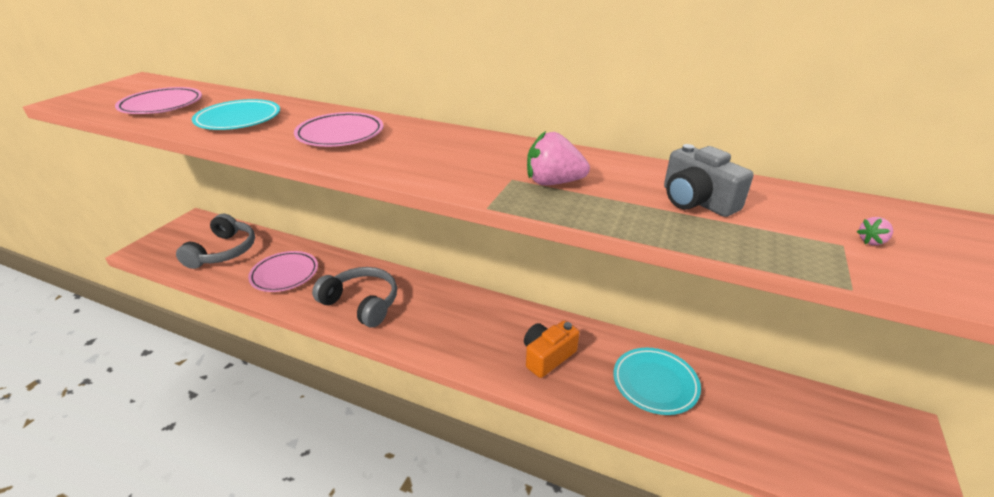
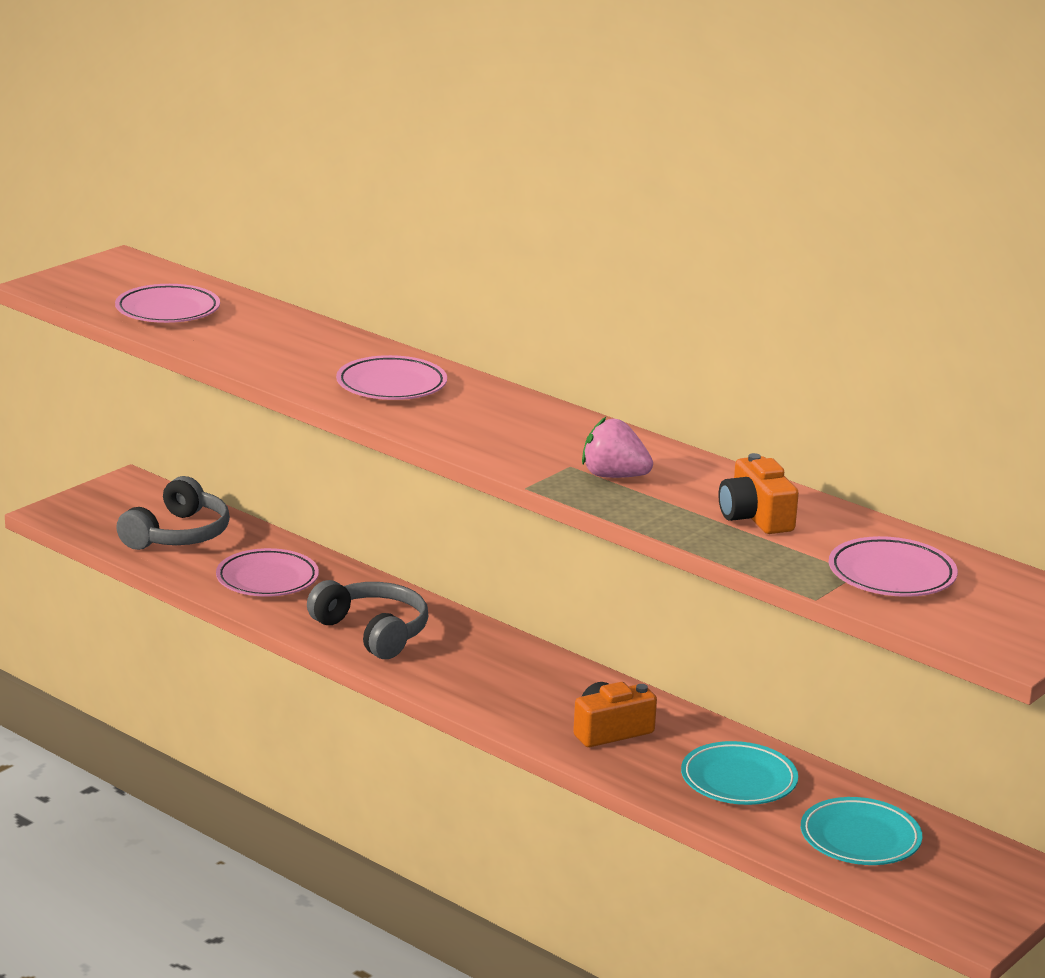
camera: 15 degrees right, 10 degrees down
(239, 120) = (268, 346): turquoise plate -> turquoise plate (860, 839)
(696, 201) = (755, 517): grey camera -> orange camera
(871, 241) = (891, 575): pink strawberry -> pink plate

